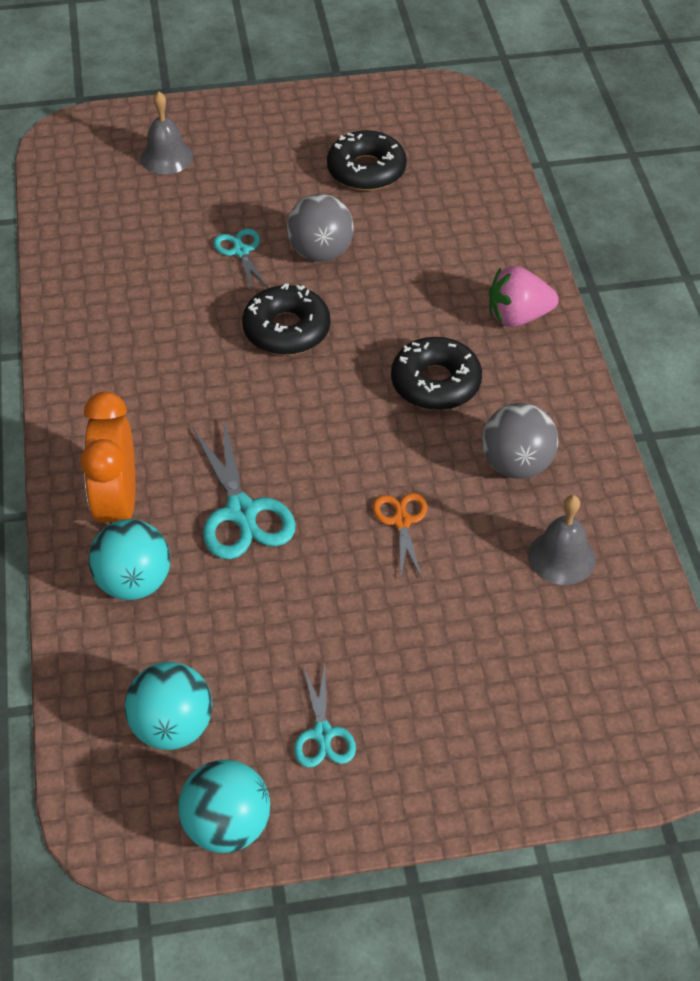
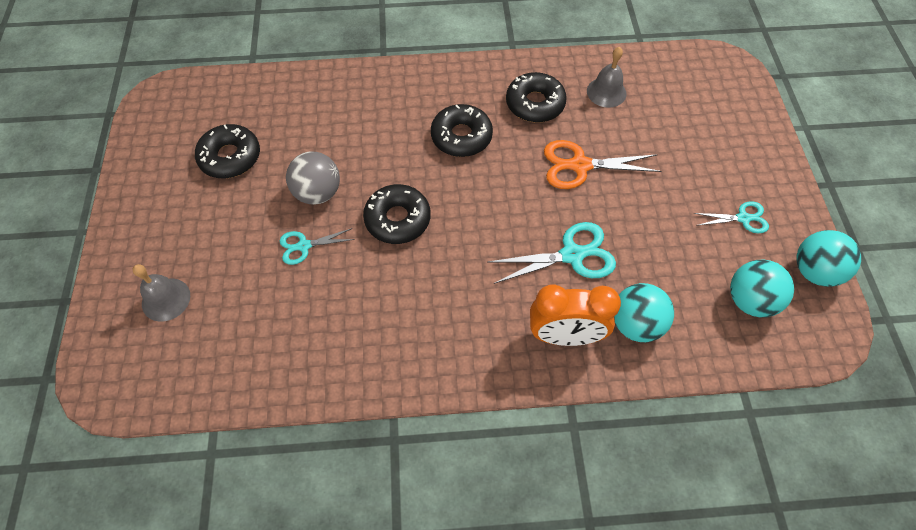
camera: 85 degrees left, 10 degrees up
(401, 521) = (580, 165): orange scissors -> orange scissors, size x1.67
(516, 465) = (535, 104): grey ball -> black donut
(518, 316) = (405, 87): pink strawberry -> none

